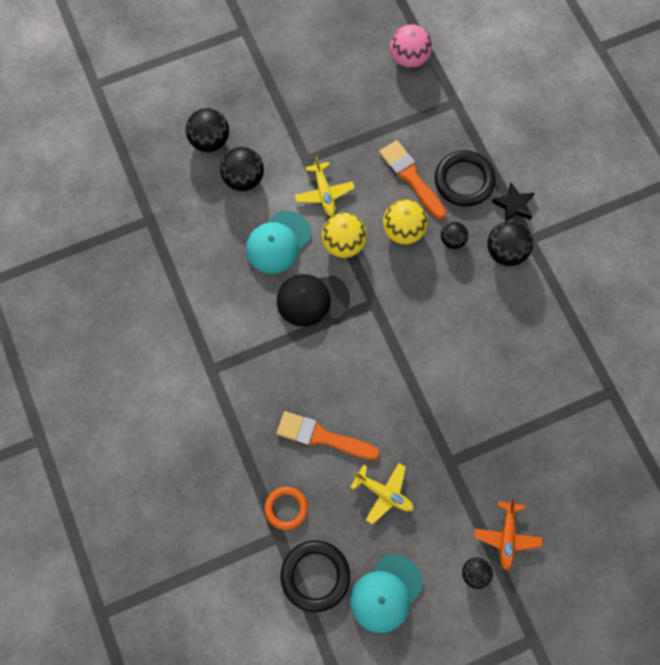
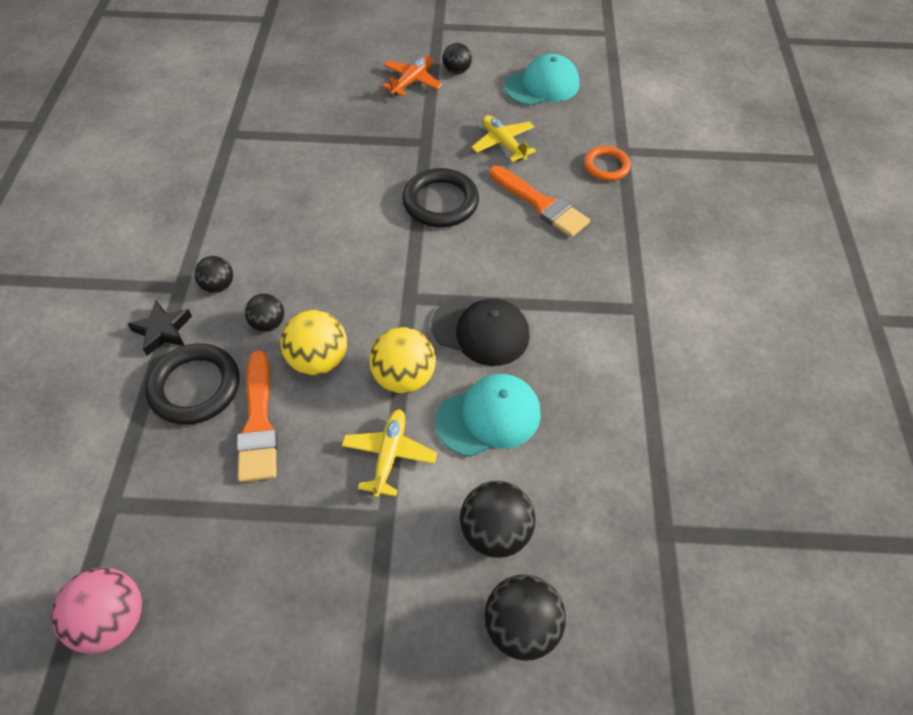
camera: 155 degrees left, 15 degrees down
(315, 576) = (600, 115): black ring -> black ring (440, 202)
(506, 252) = (218, 286): black ball -> black ball, size x0.61

